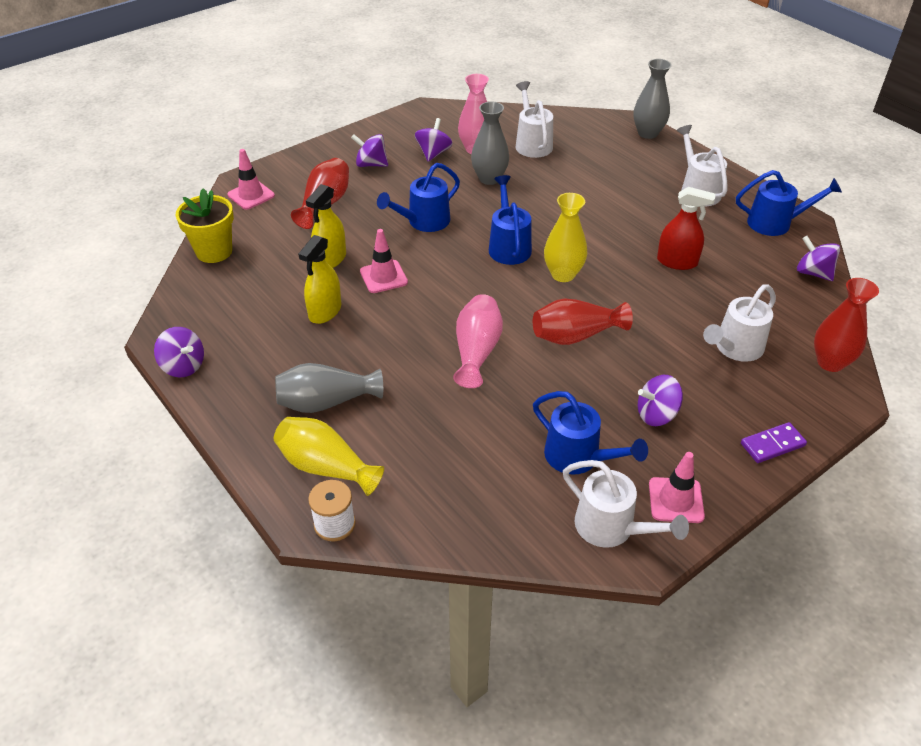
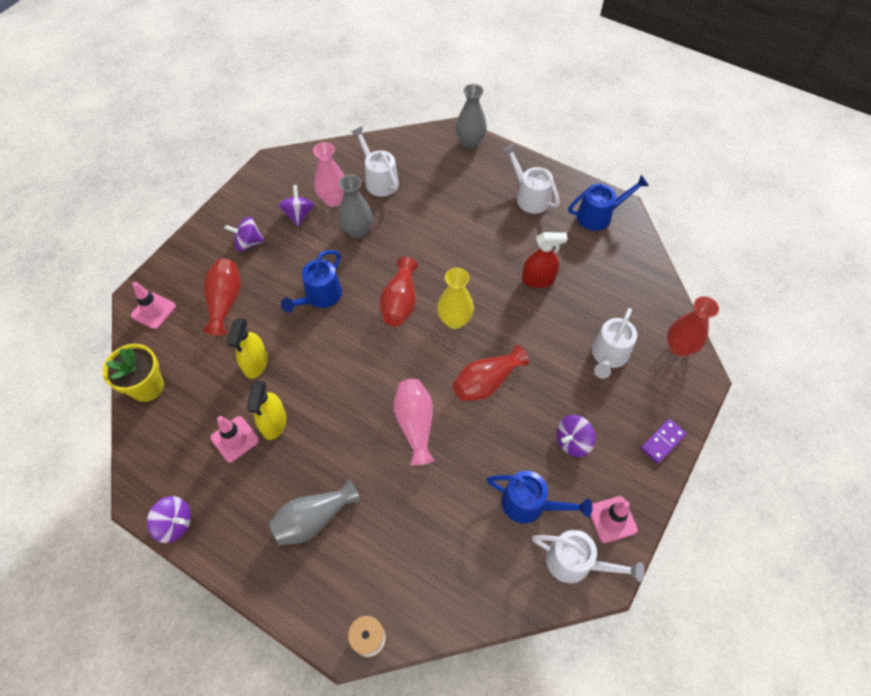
camera: 20 degrees left, 15 degrees up
(326, 467) = (340, 585): yellow vase -> none
(383, 277) = (309, 369): pink traffic cone -> pink traffic cone (235, 439)
(508, 246) = (400, 302): blue watering can -> red vase
(813, 273) = (641, 260): purple spinning top -> none

